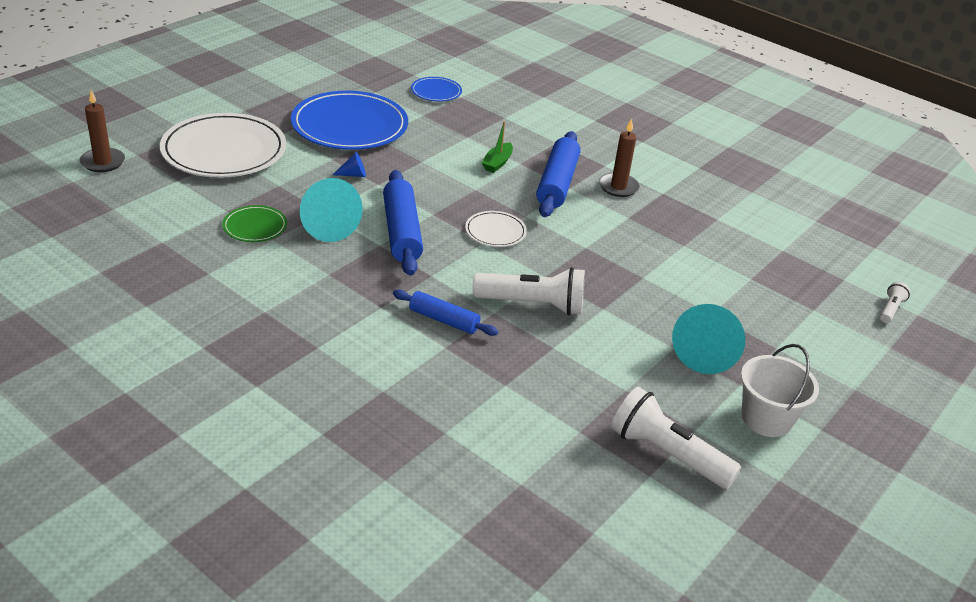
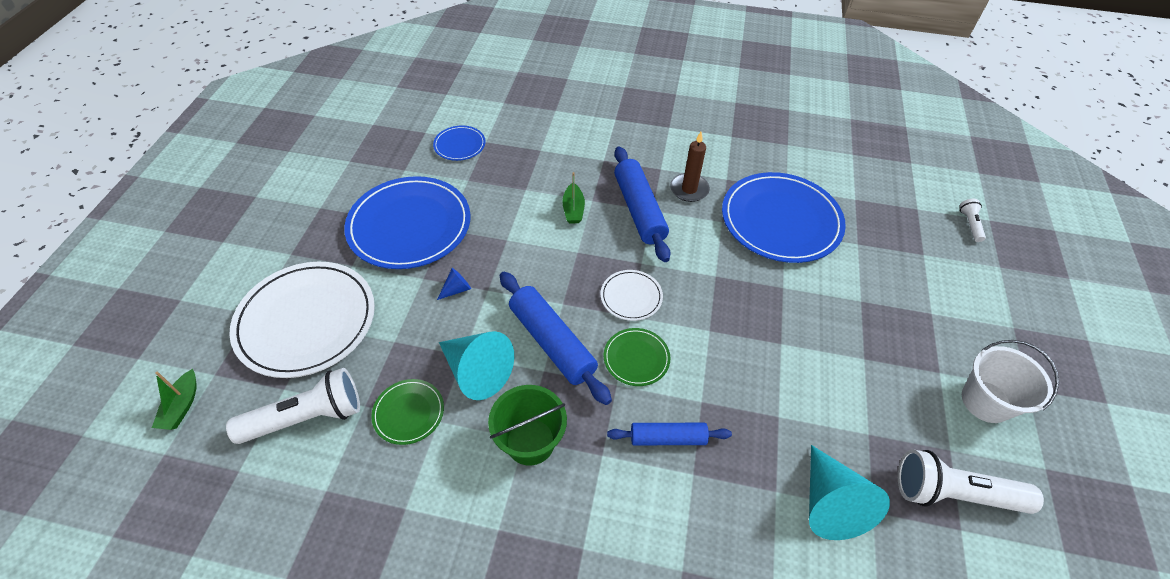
camera: 25 degrees left, 15 degrees up
(103, 162) = (182, 406): brown candle -> green boat
(332, 277) = (530, 441): none -> green bucket
(463, 267) = (636, 358): none -> green plate
(533, 304) = (725, 372): white flashlight -> white flashlight (307, 417)
(688, 236) = (781, 220): none -> blue plate
(705, 352) = (890, 350): turquoise cone -> turquoise cone (830, 503)

